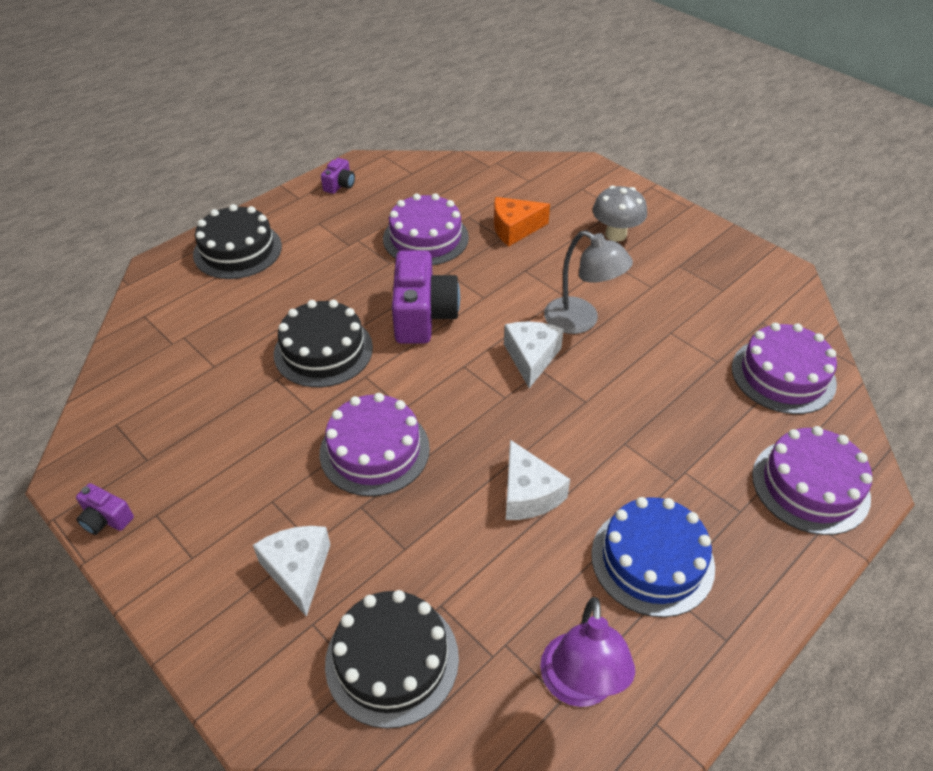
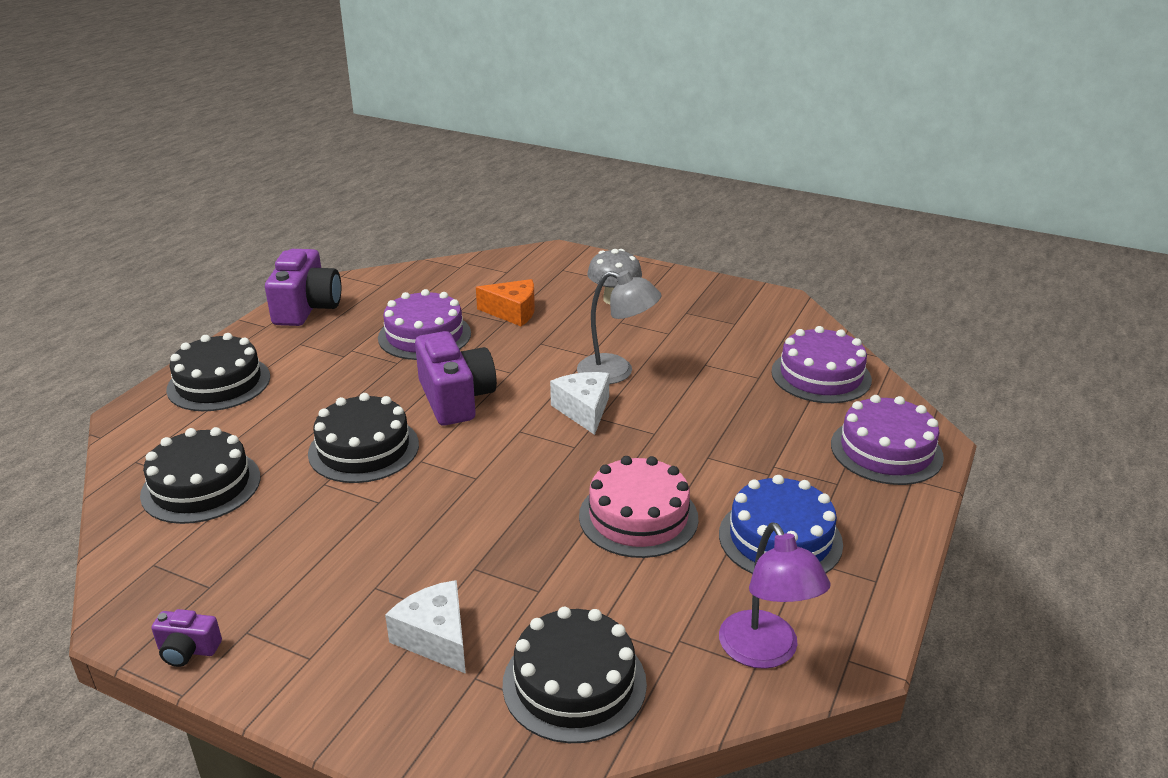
camera: 20 degrees left, 15 degrees down
(181, 354) = (201, 486): none -> black cake
(340, 185) = (307, 308): purple camera -> purple camera, size x2.11
(374, 450) = (464, 519): purple cake -> none
(514, 229) = (512, 312): orange cheese -> orange cheese turned 135 degrees counterclockwise
(528, 494) = (638, 517): white cheese -> pink cake

